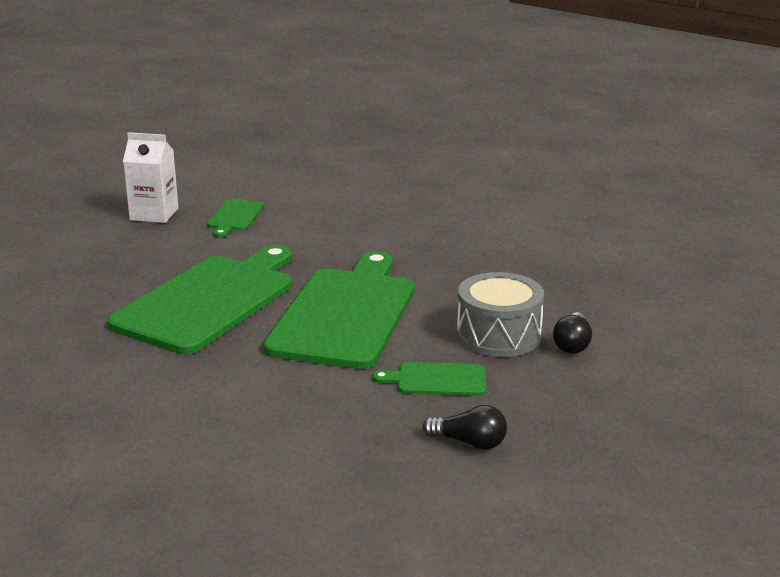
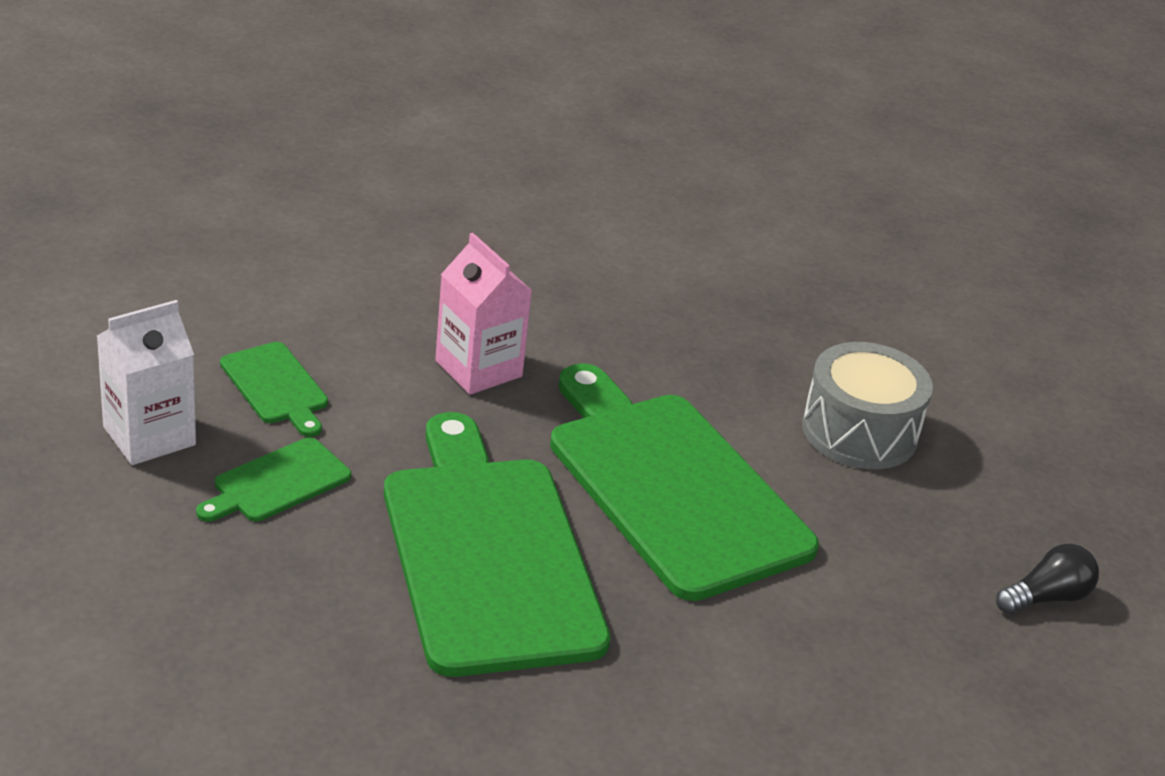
camera: 50 degrees left, 10 degrees up
(338, 241) = (478, 369): none -> pink carton
(437, 380) = (900, 531): green cutting board -> green cutting board (277, 483)
(572, 344) = (936, 407): black light bulb -> none

